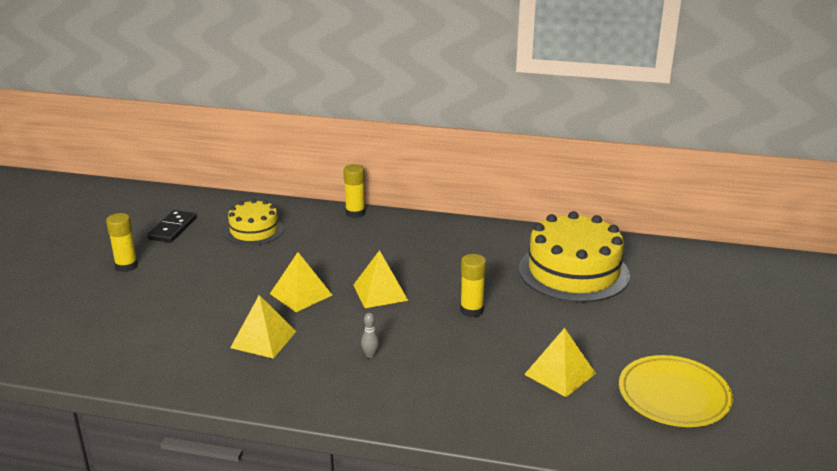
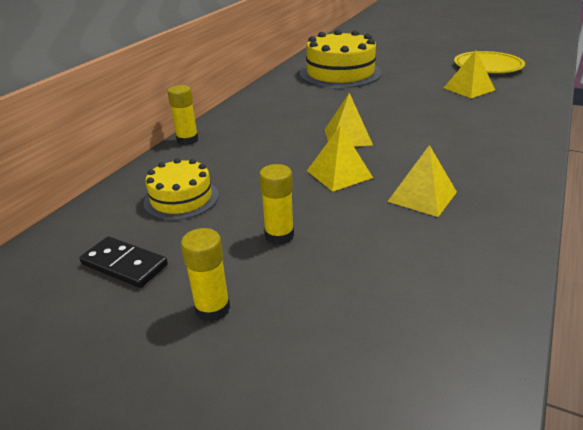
camera: 75 degrees left, 5 degrees up
(370, 355) = (449, 146): grey bowling pin -> none
(471, 310) = (385, 106): yellow glue stick -> yellow glue stick (279, 235)

